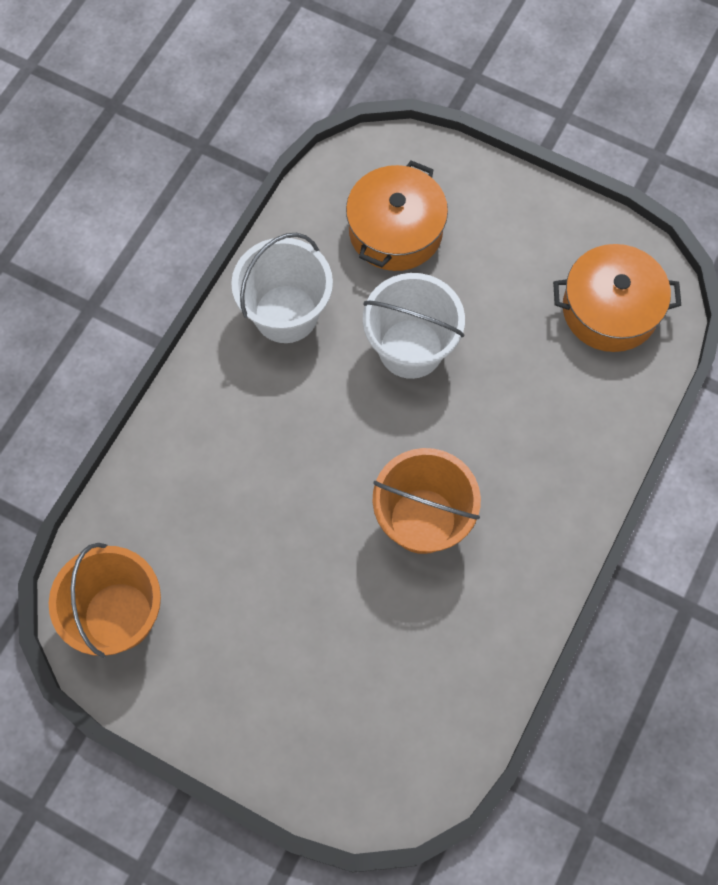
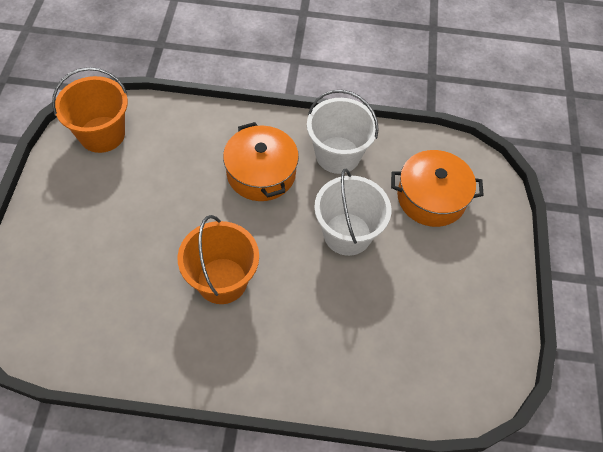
camera: 65 degrees right, 10 degrees down
(610, 310) = (444, 359): orange pot -> orange pot (261, 173)

